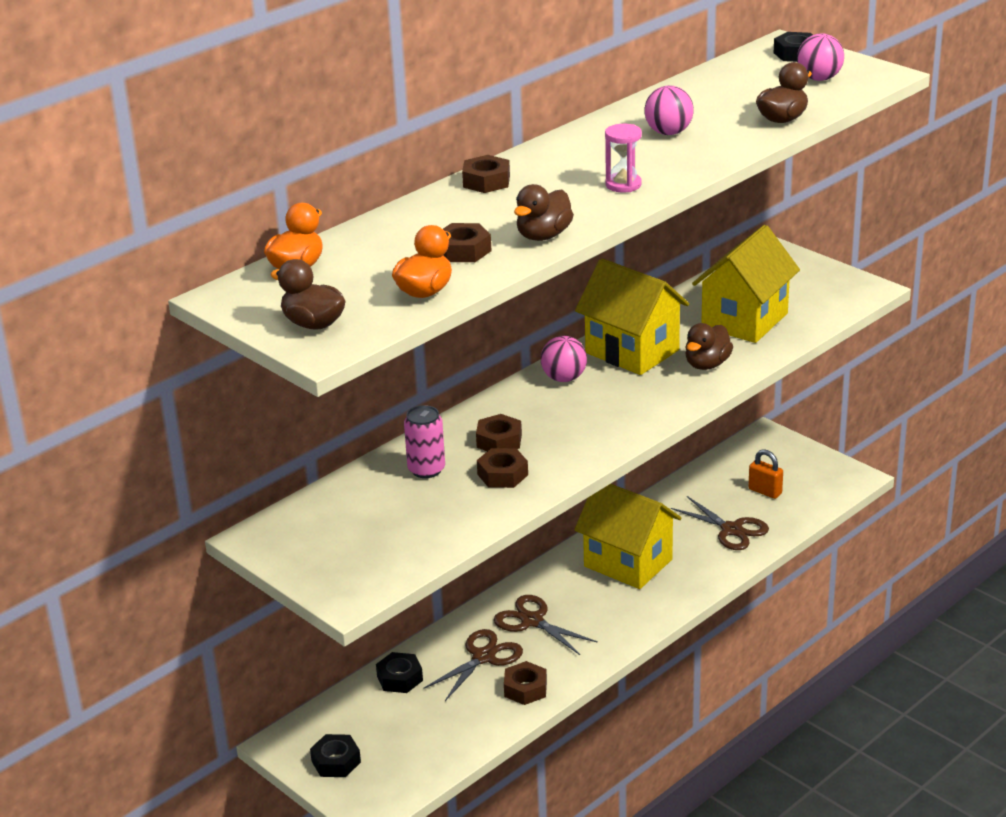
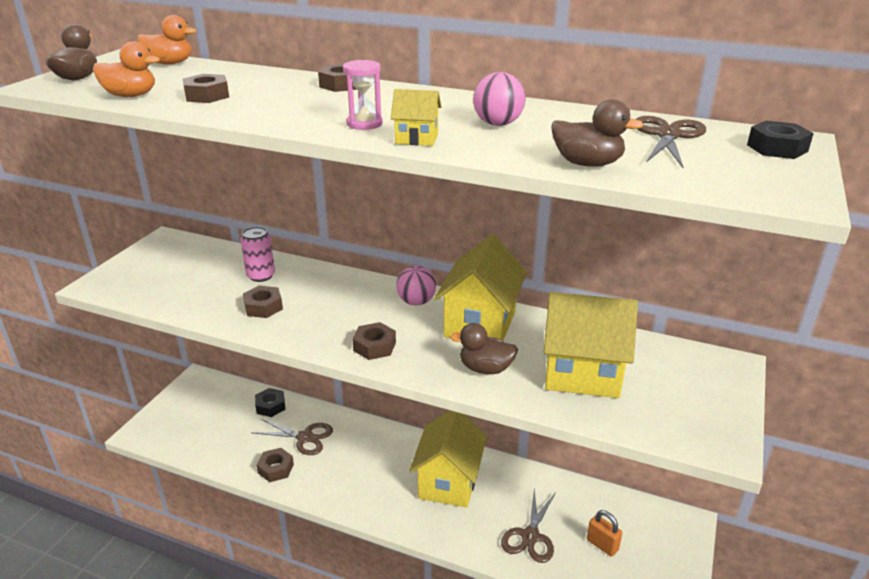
camera: 65 degrees right, 0 degrees up
(336, 761) = (183, 404): black nut -> none
(499, 441) = (310, 295): brown nut -> brown nut (374, 346)
(532, 621) = (354, 449): brown scissors -> brown scissors (668, 135)
(543, 236) = (242, 113): brown duck -> none
(680, 169) = (416, 139): none -> yellow house
(765, 491) = (602, 545): orange padlock -> orange padlock turned 60 degrees counterclockwise
(819, 79) = (726, 167): pink ball -> none

